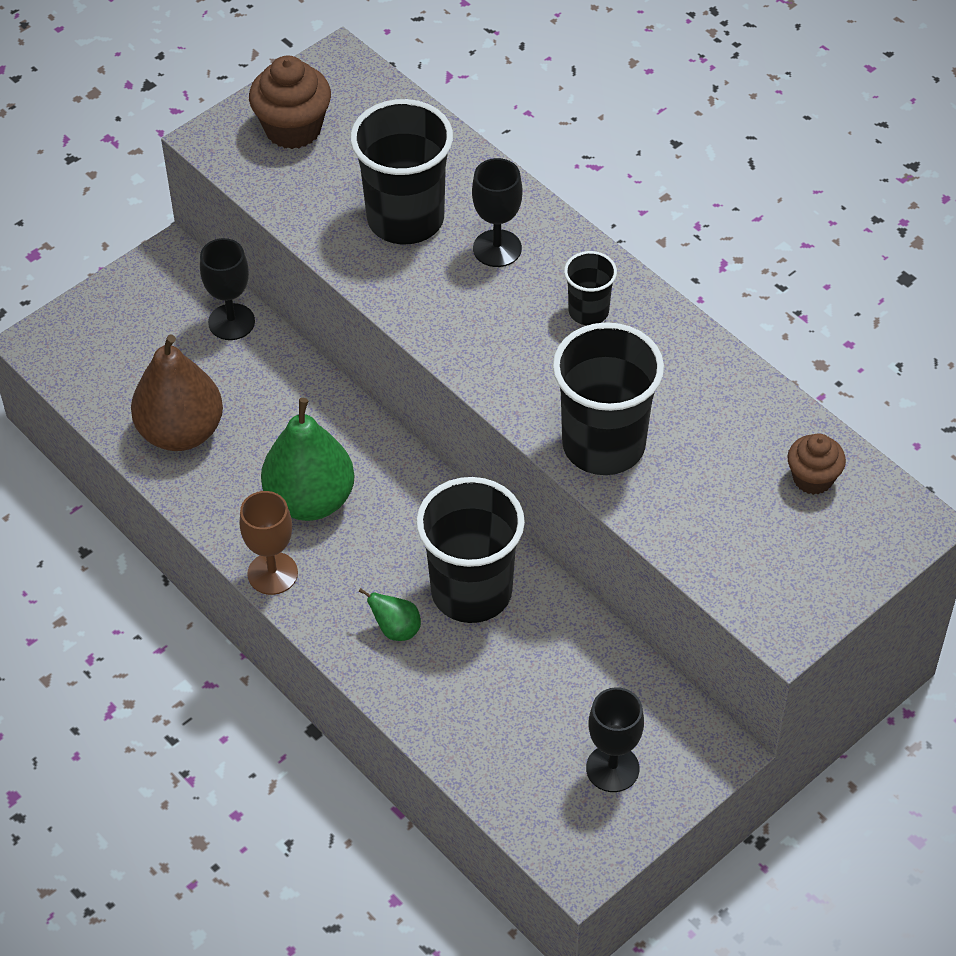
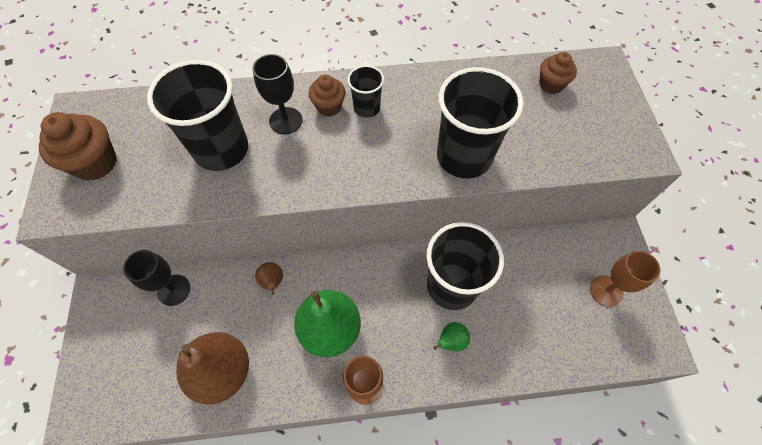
camera: 55 degrees left, 10 degrees up
(320, 407) = (272, 282): none -> brown pear
(555, 275) = (329, 107): none -> brown cupcake
(612, 768) = (606, 291): black goblet -> brown goblet

